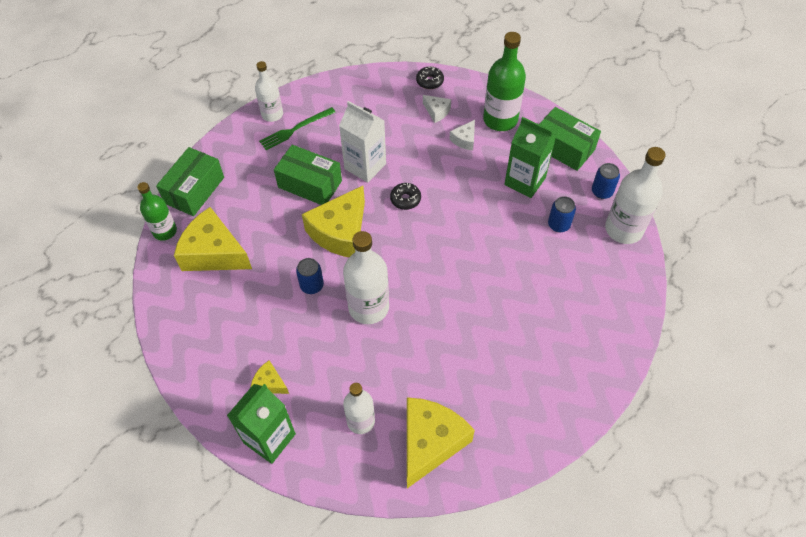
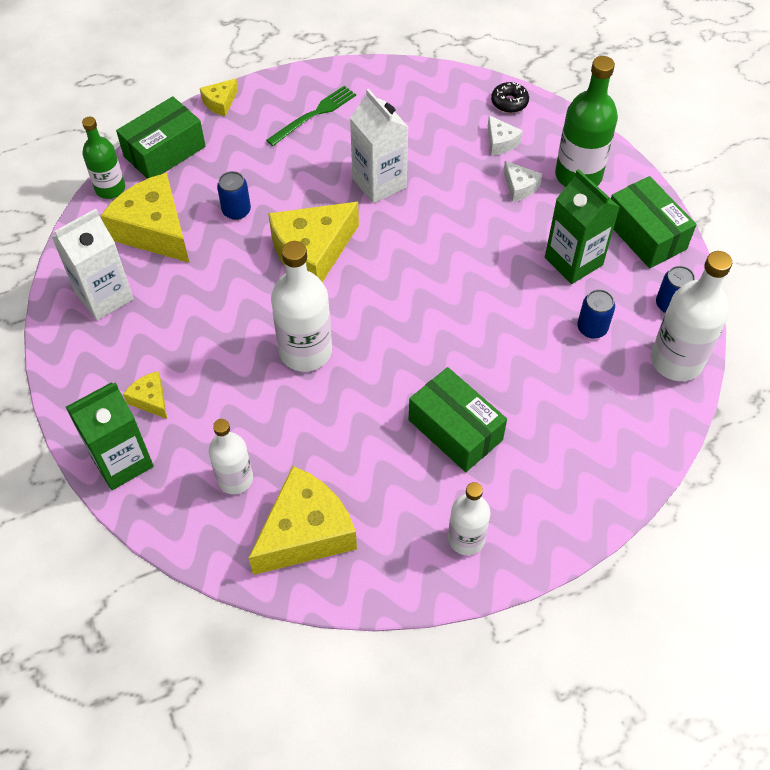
camera: 20 degrees right, 0 degrees up
(198, 316) = (104, 296): none -> white carton
(220, 141) = (220, 103): none -> yellow cheese
(272, 114) = (295, 88): white bottle -> white bottle (466, 539)
(295, 129) = (314, 114): green fork -> green fork turned 150 degrees clockwise
(310, 184) = (302, 184): green box -> green box (455, 430)
(312, 285) = (250, 304): blue can -> blue can (236, 211)
(405, 199) = (410, 237): black donut -> none
(464, 140) = (519, 187): white cheese -> white cheese turned 90 degrees counterclockwise

